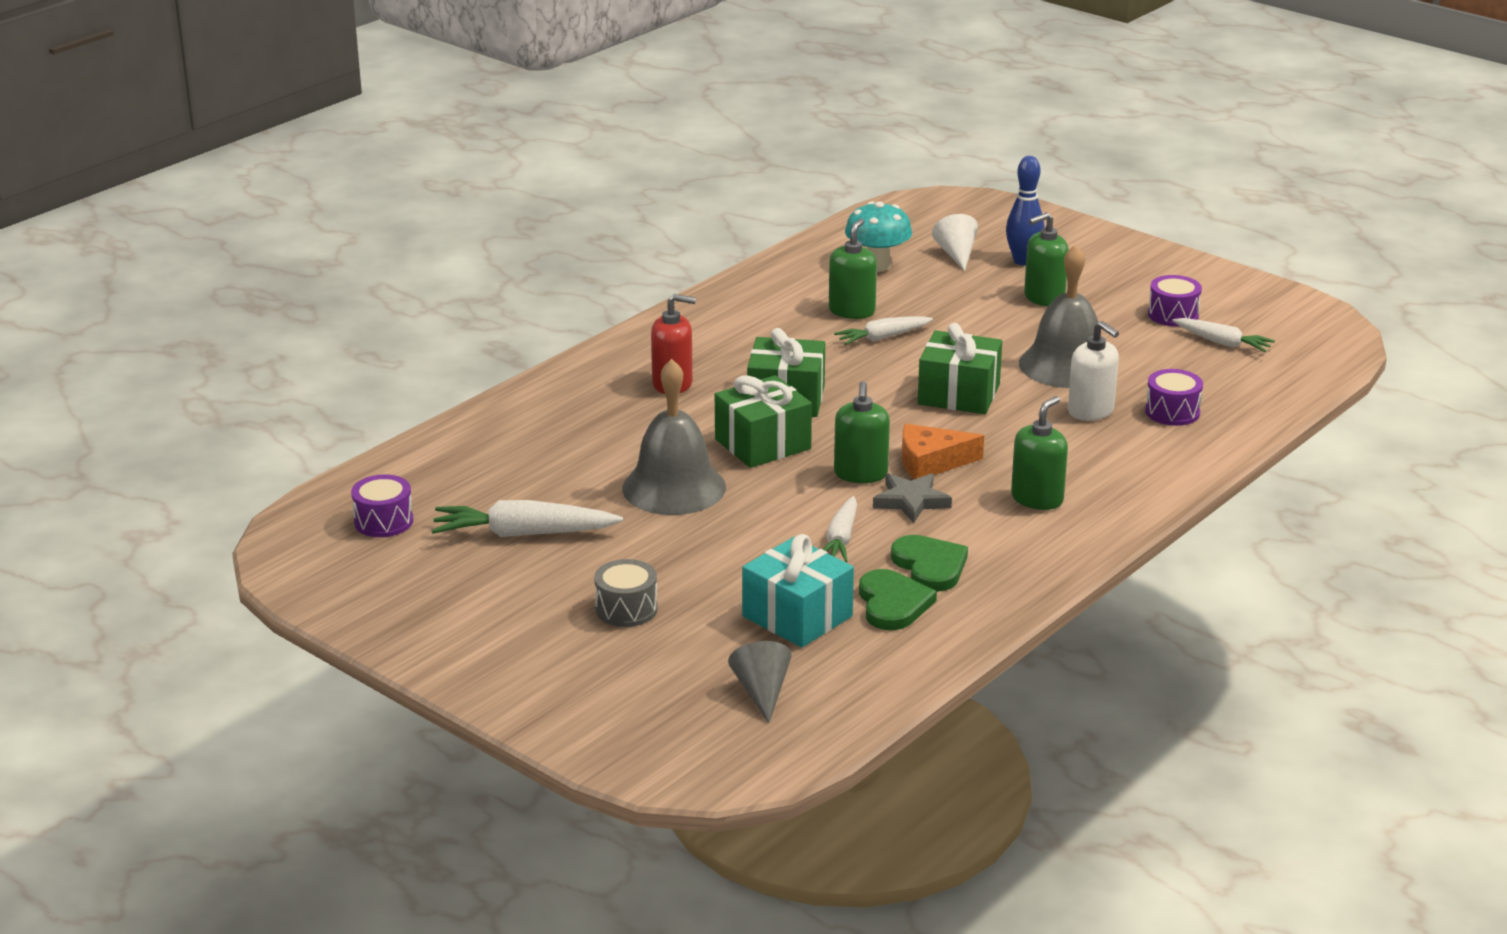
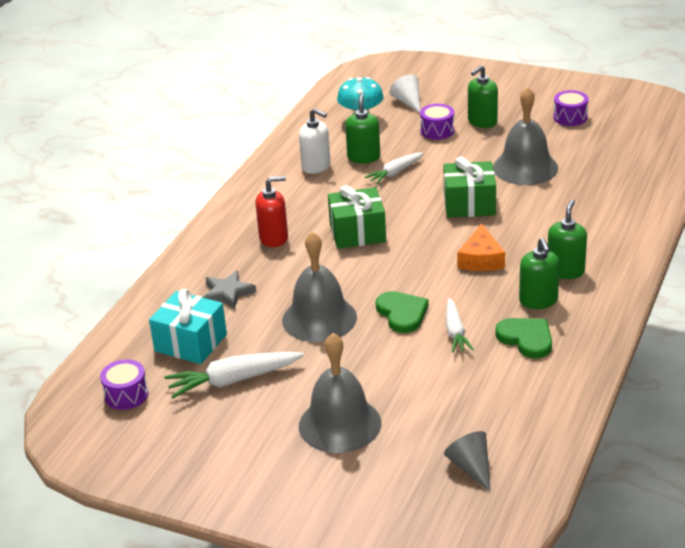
camera: 15 degrees left, 5 degrees up
(626, 609) = (340, 424): grey drum -> grey bell
(763, 444) = (361, 271): green gift -> none
(797, 616) = (460, 400): turquoise gift -> turquoise gift (191, 343)
(860, 474) = (440, 279): green soap dispenser -> green soap dispenser (538, 301)
(893, 604) = (519, 374): green heart -> green heart (402, 313)
(911, 501) = (485, 292): grey star -> grey star (228, 293)
(931, 462) = (481, 259): orange cheese -> orange cheese turned 60 degrees counterclockwise
(1023, 261) = (453, 98): blue bowling pin -> none
(1091, 411) = (561, 198): white soap dispenser -> white soap dispenser (316, 166)
(1172, 412) = (612, 187): purple drum -> purple drum (437, 131)
(1222, 343) = (612, 131): white carrot -> none

